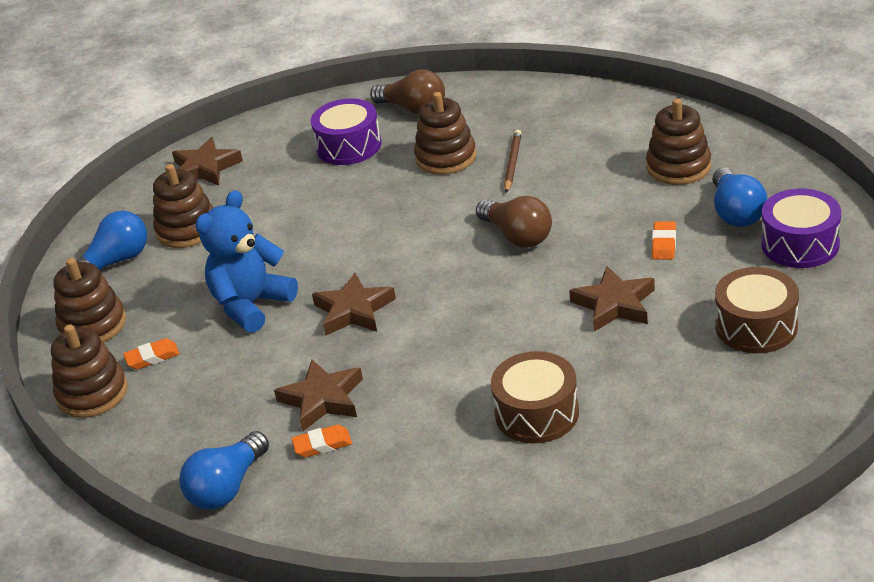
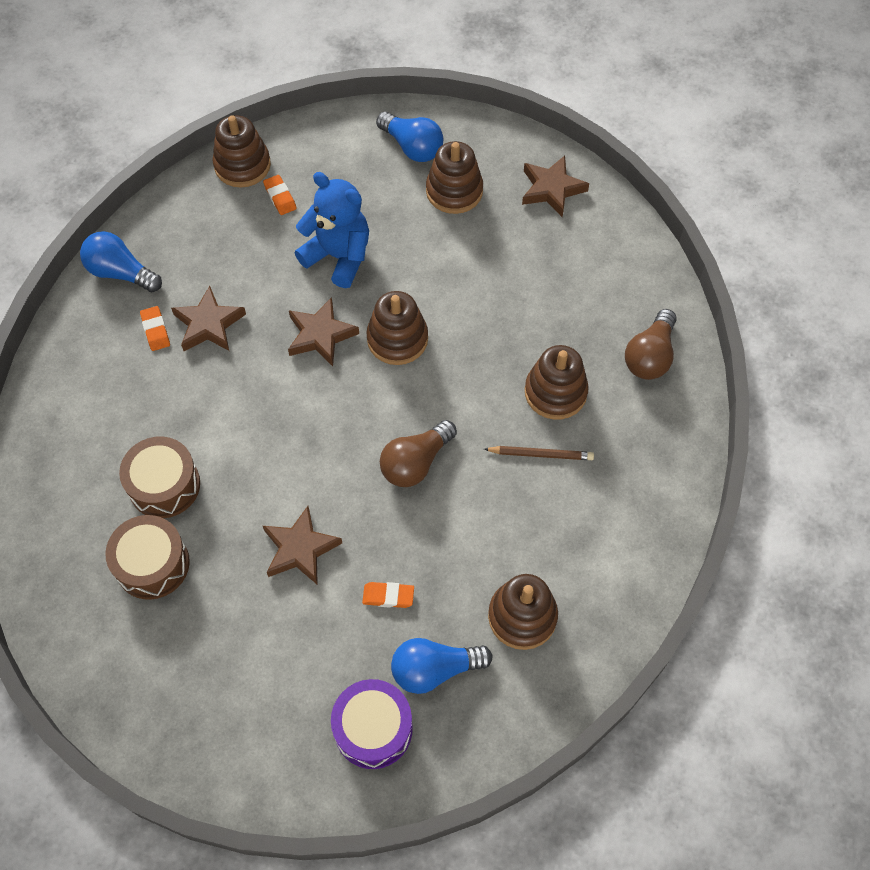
camera: 80 degrees right, 25 degrees up
(93, 325) = (327, 148): brown stacking toy -> brown stacking toy (397, 339)
(349, 146) = (582, 304): purple drum -> none
(756, 326) = (250, 674): brown drum -> brown drum (152, 564)

